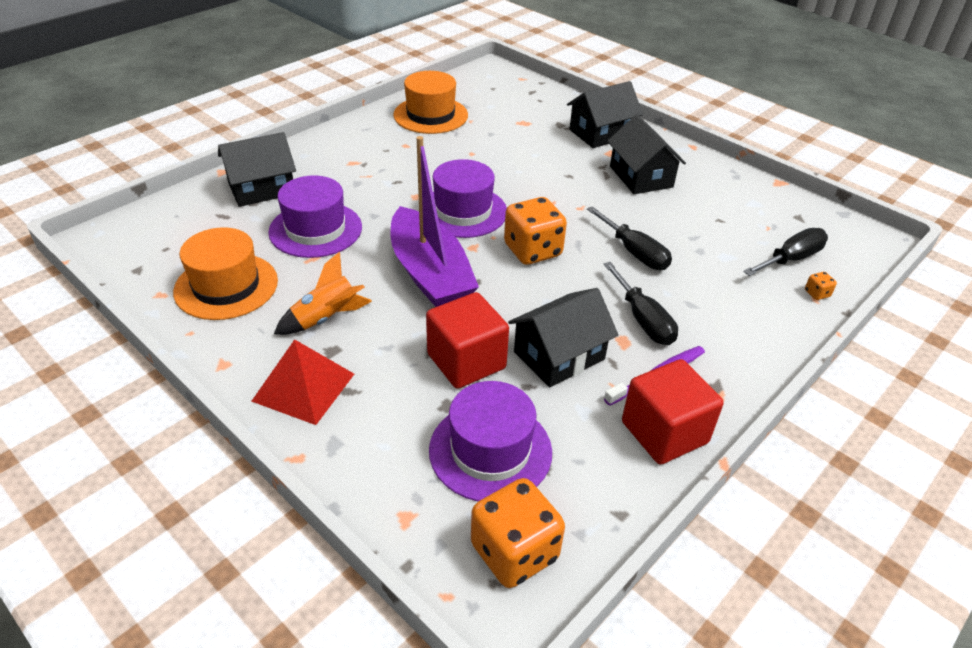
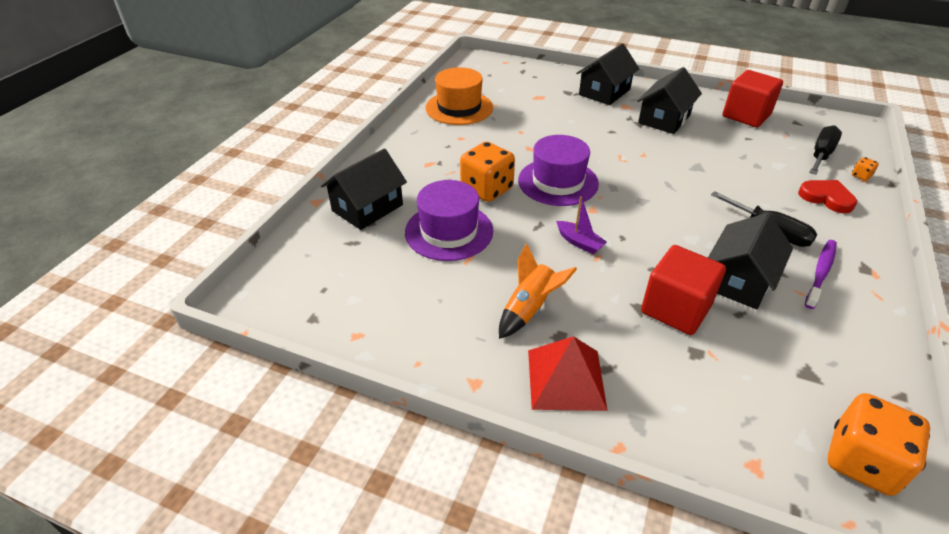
camera: 20 degrees left, 0 degrees up
(226, 286) = (413, 307): orange hat -> none
(430, 274) = (579, 242): purple boat -> purple boat, size x0.40
(490, 450) = (764, 379): purple hat -> none
(532, 251) = (640, 199): orange dice -> orange dice (487, 189)
(634, 252) = (714, 180): black screwdriver -> none
(641, 177) = (664, 119): black house -> black house turned 75 degrees clockwise
(664, 432) = (867, 317): red cube -> red cube (746, 115)
(747, 305) = (826, 198): none -> red heart

